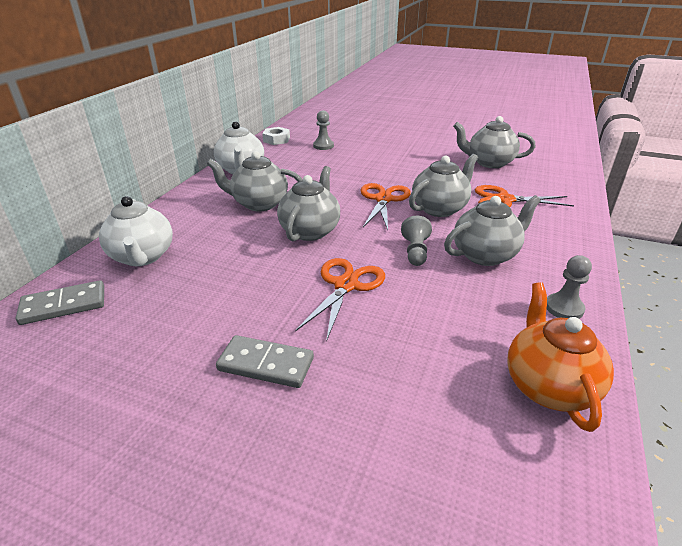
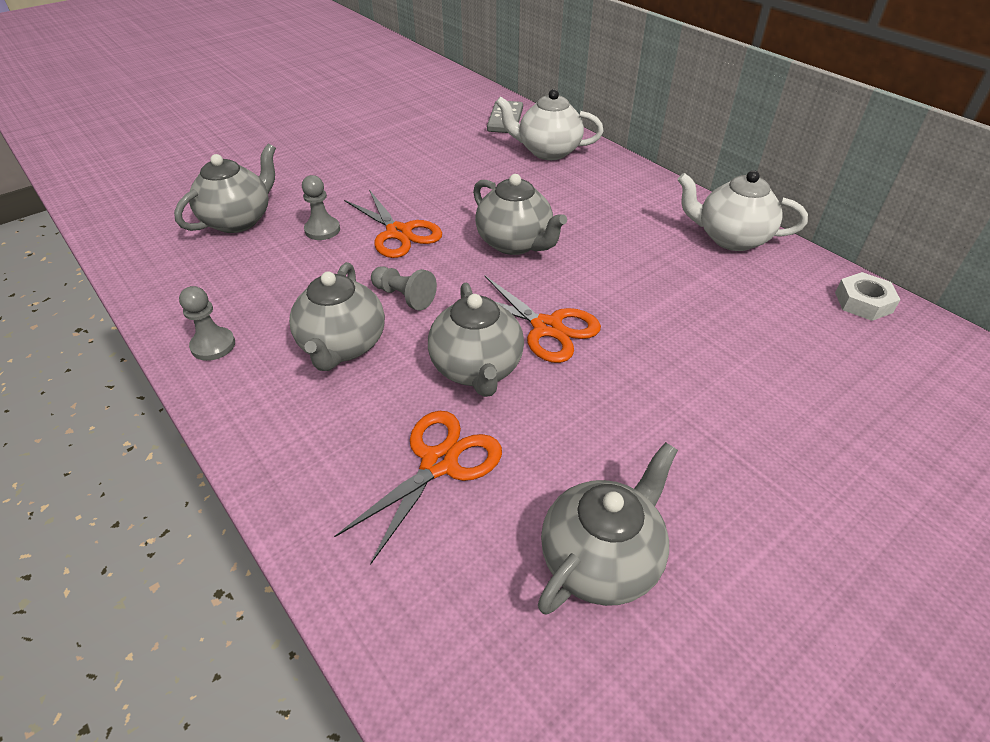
camera: 120 degrees right, 10 degrees up
(259, 204) = (610, 228): grey teapot -> grey teapot (239, 220)
(266, 364) = (355, 175): grey domino -> none
(323, 146) = (809, 346): grey pawn -> grey pawn (322, 230)
(547, 385) = (179, 277): orange teapot -> none

